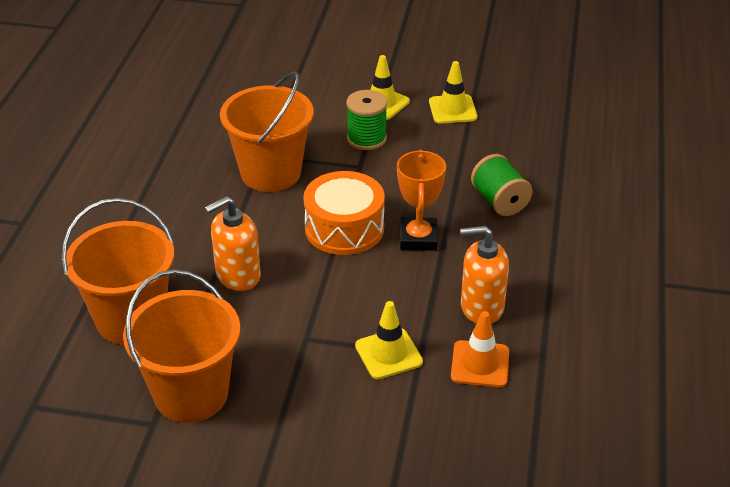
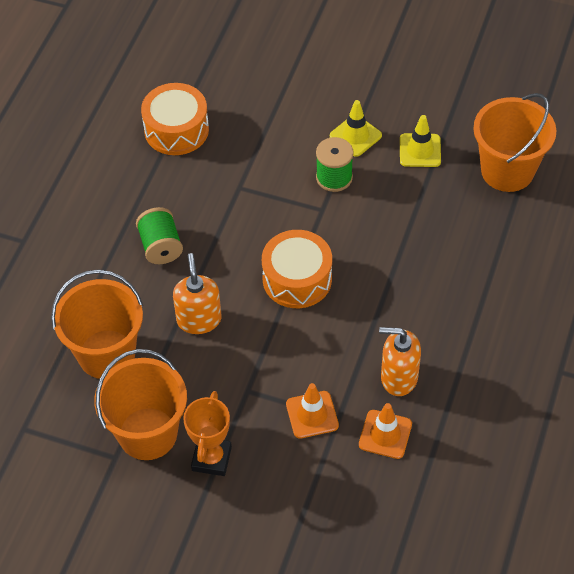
camera: 10 degrees right, 15 degrees up
(188, 114) = (176, 130): none -> orange drum
(237, 276) = (199, 319): orange soap dispenser -> orange soap dispenser turned 105 degrees clockwise
(271, 173) = (242, 209): orange bucket -> orange bucket (507, 171)
(388, 354) = (312, 415): yellow traffic cone -> orange traffic cone
(418, 238) = (359, 298): orange trophy -> orange trophy (211, 458)
(499, 201) = (439, 264): green spool -> green spool (160, 246)

